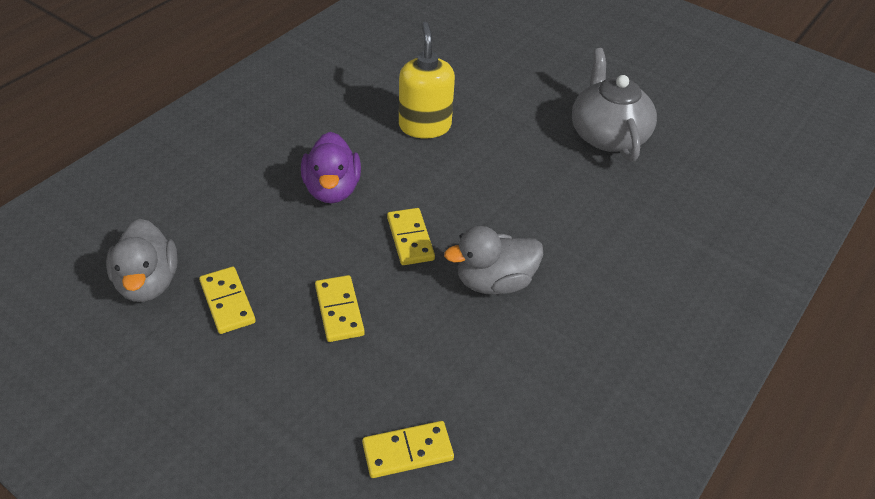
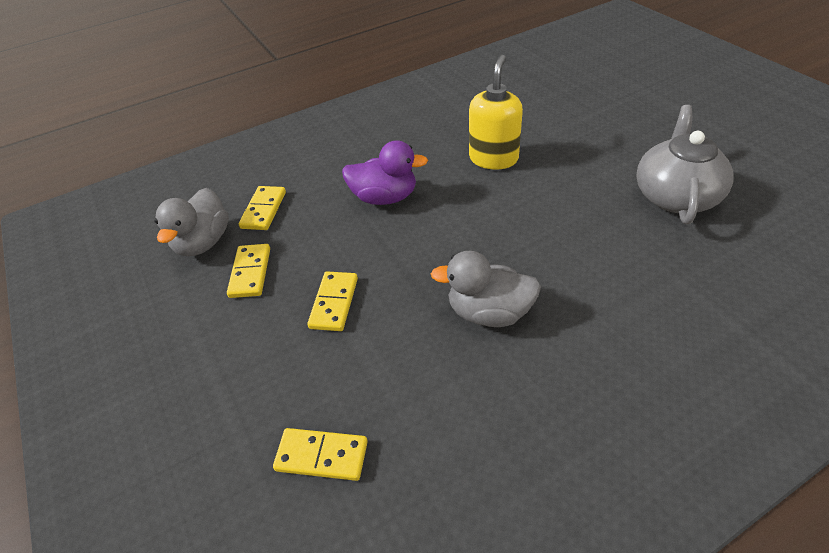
camera: 30 degrees right, 0 degrees up
(332, 189) = (385, 197): purple duck -> purple duck turned 105 degrees counterclockwise
(410, 239) = (429, 254): yellow domino -> yellow domino (263, 210)

